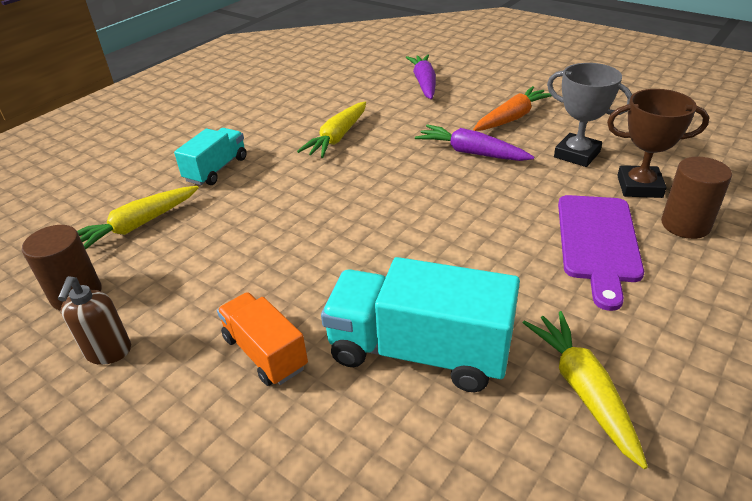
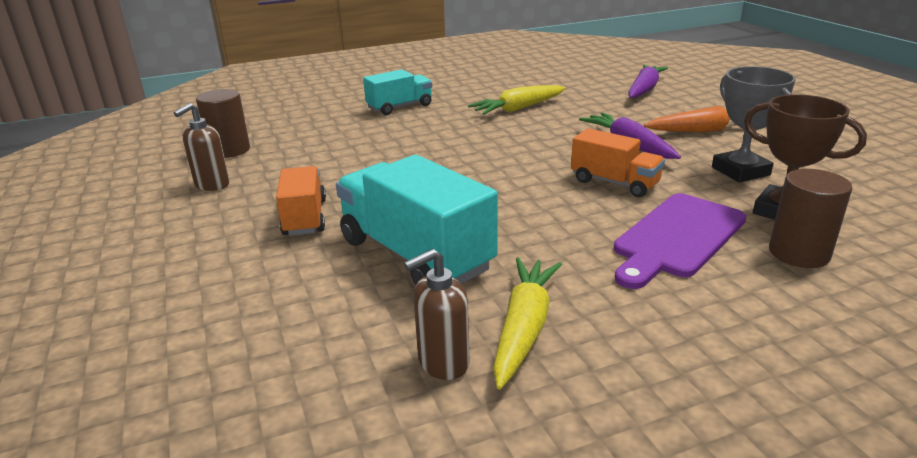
camera: 30 degrees right, 10 degrees down
(137, 226) = (308, 125): yellow carrot -> none
(500, 200) = (614, 183): none -> orange truck
(560, 461) = (442, 363): none -> brown soap dispenser

